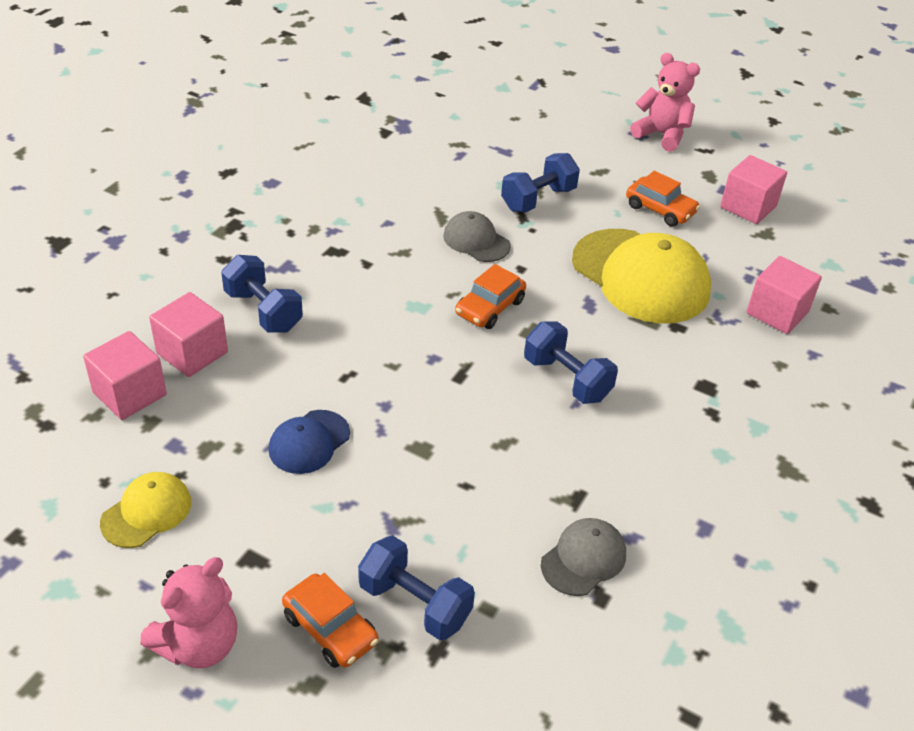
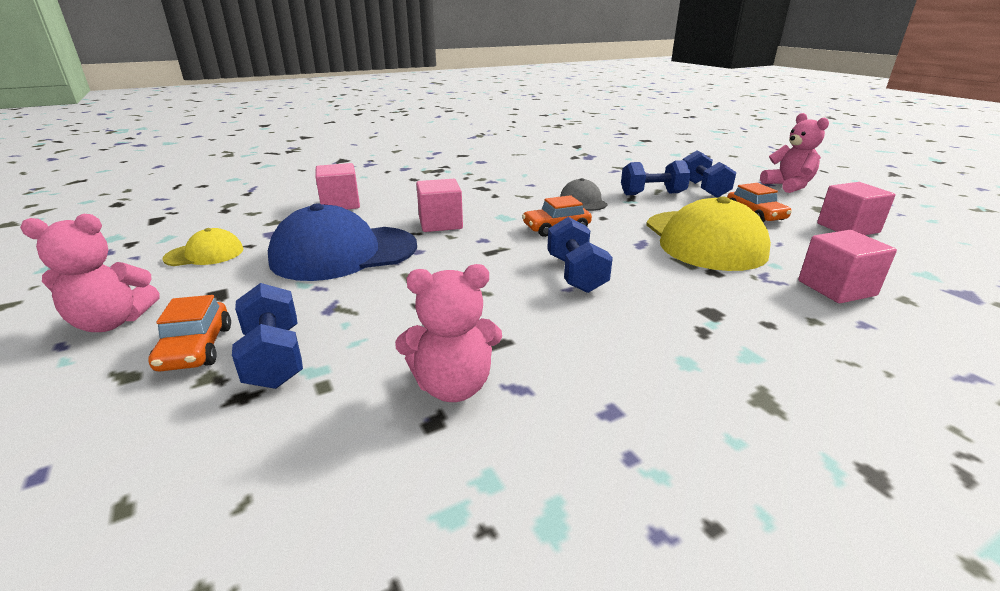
camera: 35 degrees right, 15 degrees down
(130, 394) = (283, 210): pink cube -> pink cube (440, 223)
(263, 311) = (405, 199): blue dumbbell -> blue dumbbell (703, 189)
(309, 442) = (344, 253): blue cap -> blue cap, size x2.00
(583, 559) = (453, 386): grey cap -> pink teddy bear

